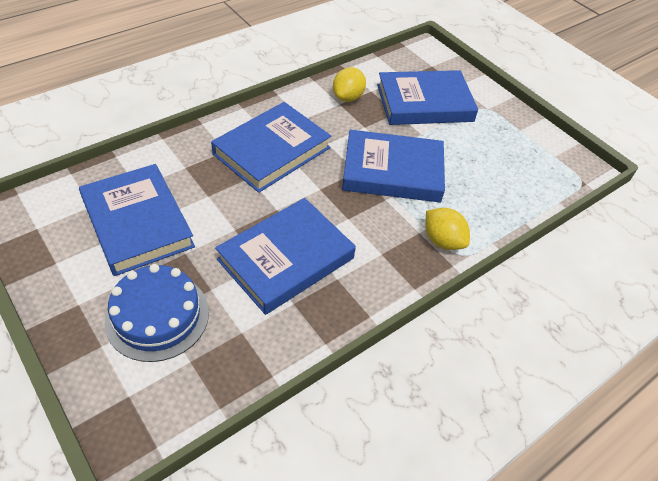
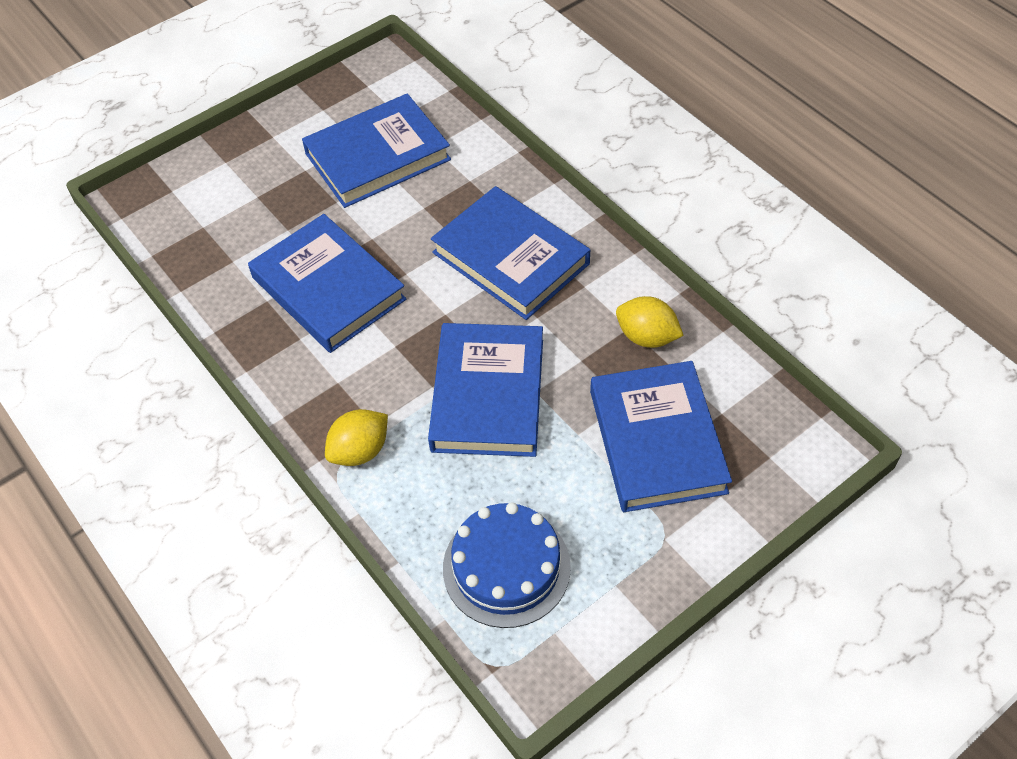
camera: 95 degrees right, 5 degrees up
(157, 316) = (256, 194): blue cake -> blue cake (506, 567)

